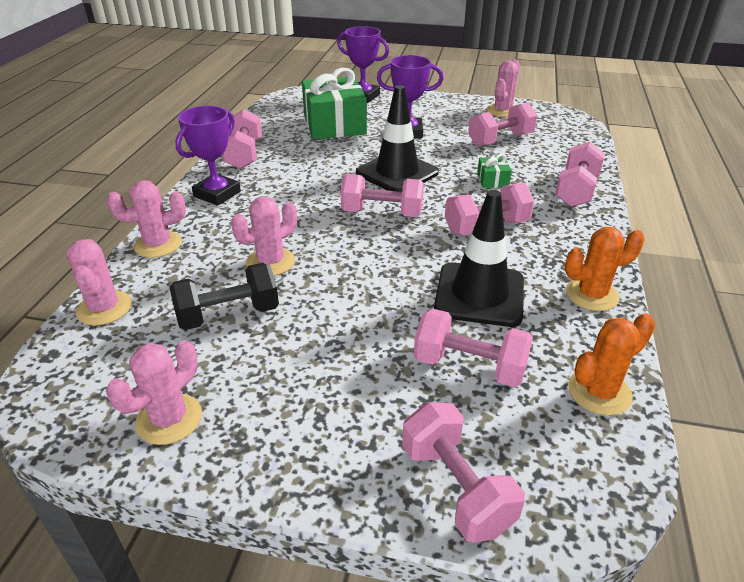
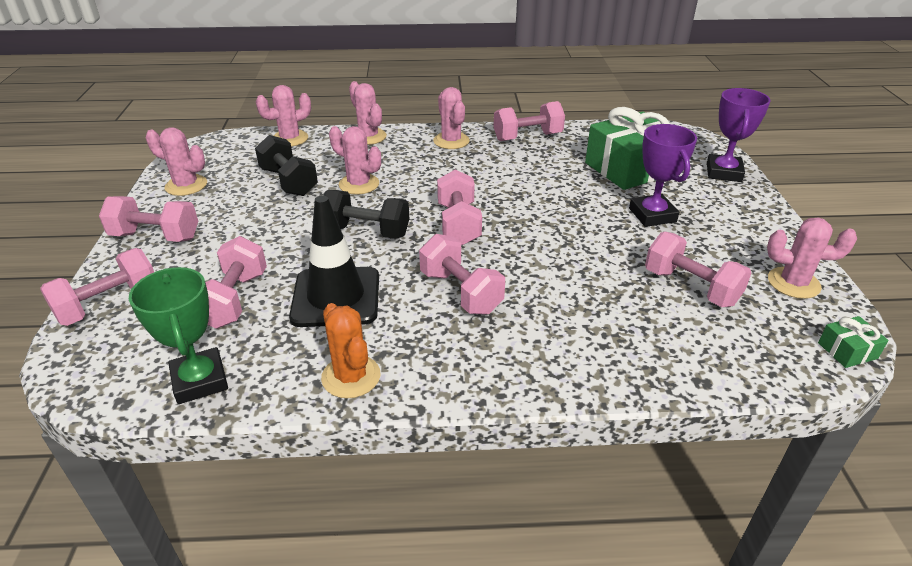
camera: 75 degrees right, 0 degrees up
(217, 194) = (451, 141): purple trophy -> pink cactus
(372, 266) = (366, 231): none -> black dumbbell
(397, 173) = (546, 221): black traffic cone -> none
(492, 180) = (571, 289): green gift -> green gift (847, 350)
(576, 191) = (587, 363): pink dumbbell -> pink dumbbell (155, 236)
(599, 392) = (200, 380): orange cactus -> green trophy

